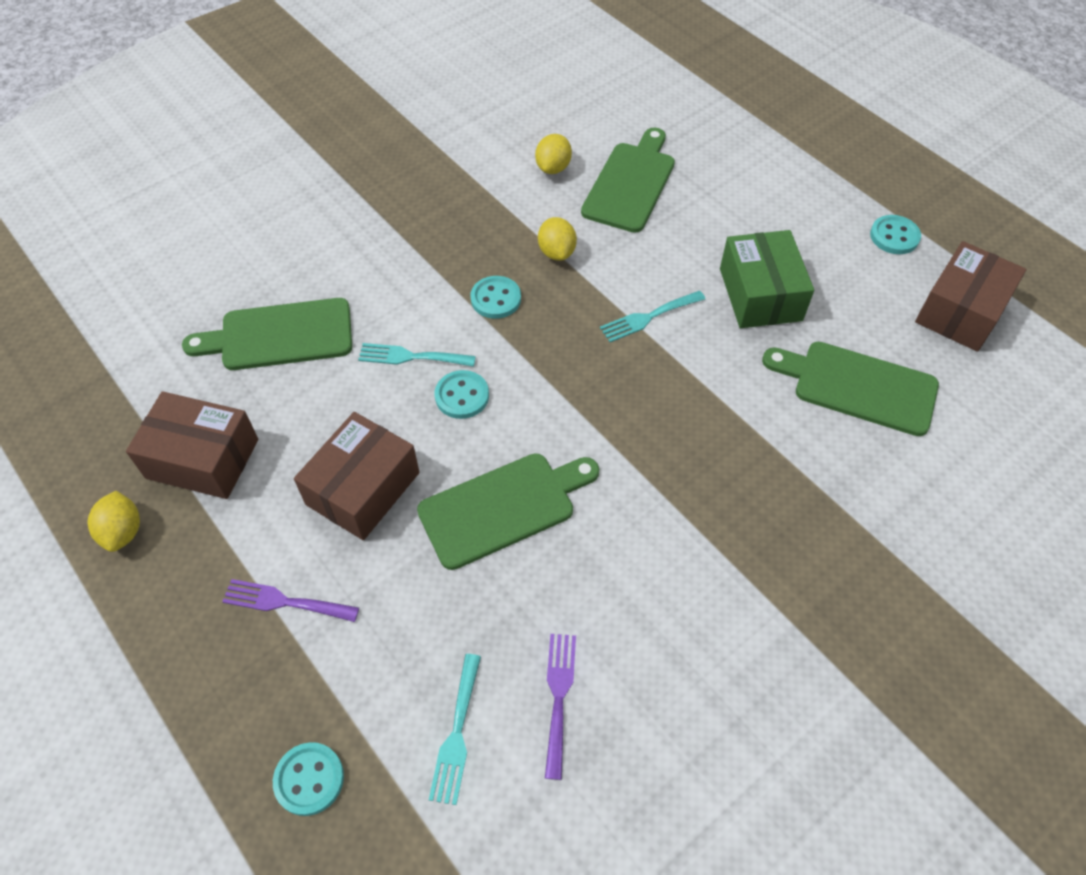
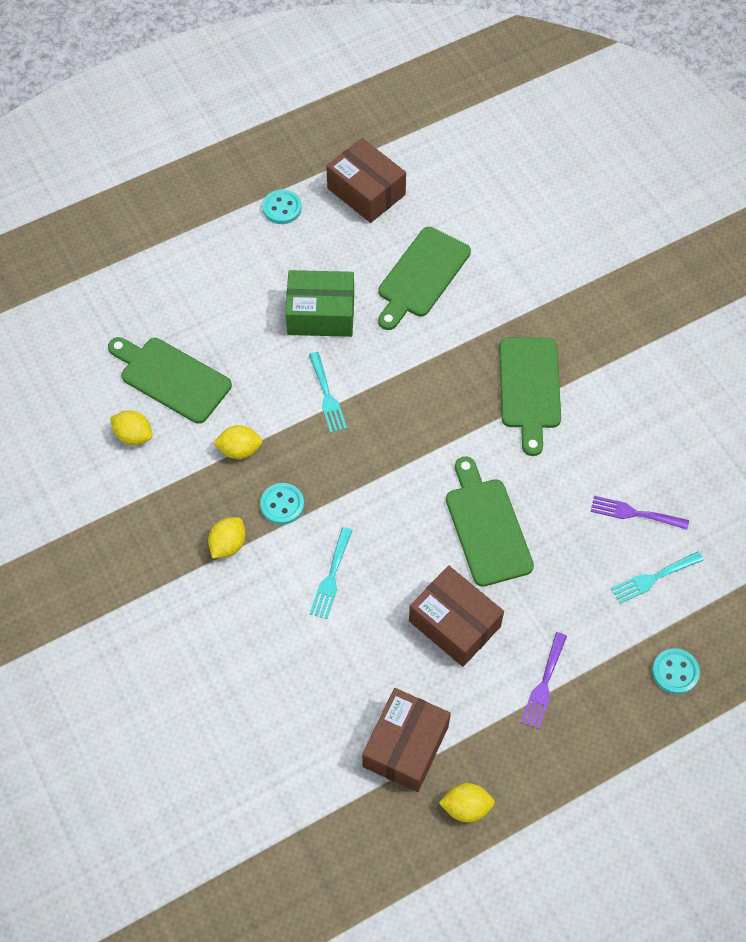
camera: 80 degrees left, 5 degrees up
(280, 335) = (285, 682): green cutting board -> green cutting board (529, 388)
(438, 261) = (228, 545): none -> yellow lemon
(457, 734) = (653, 578): turquoise fork -> turquoise fork turned 135 degrees clockwise
(462, 396) = (379, 543): turquoise button -> none

